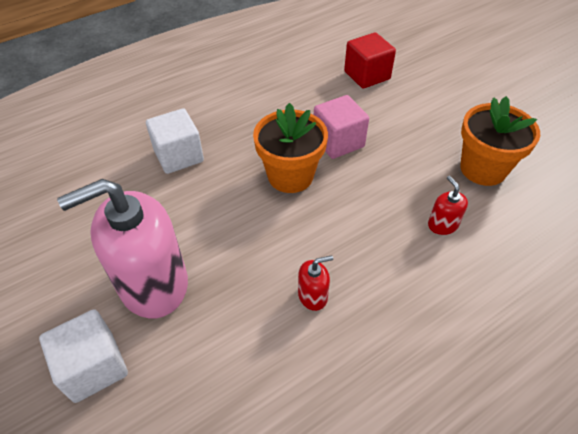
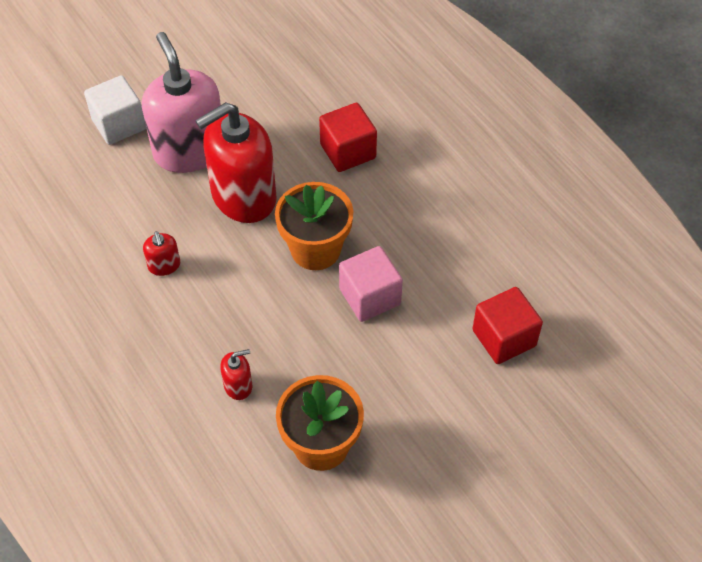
camera: 90 degrees right, 5 degrees up
(179, 156) = (348, 151): white cube -> red cube
(224, 231) = (243, 196): none -> red soap dispenser

